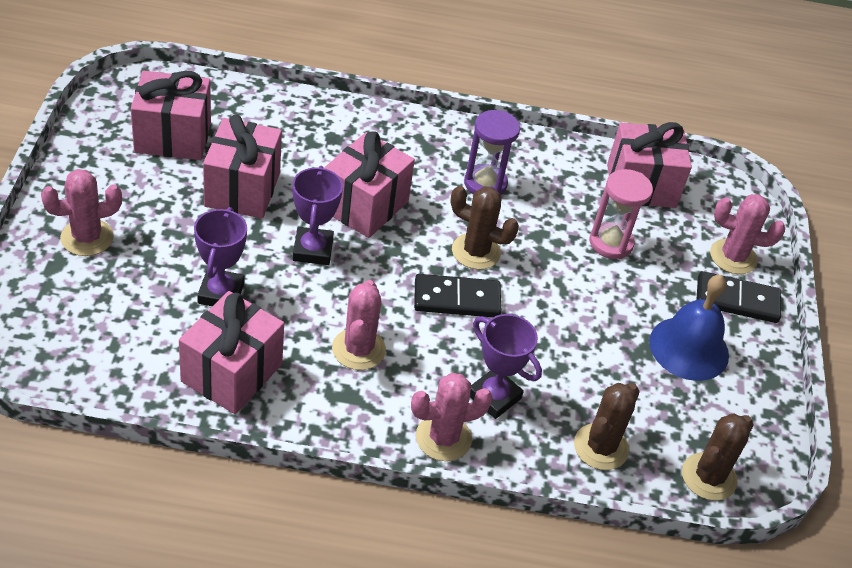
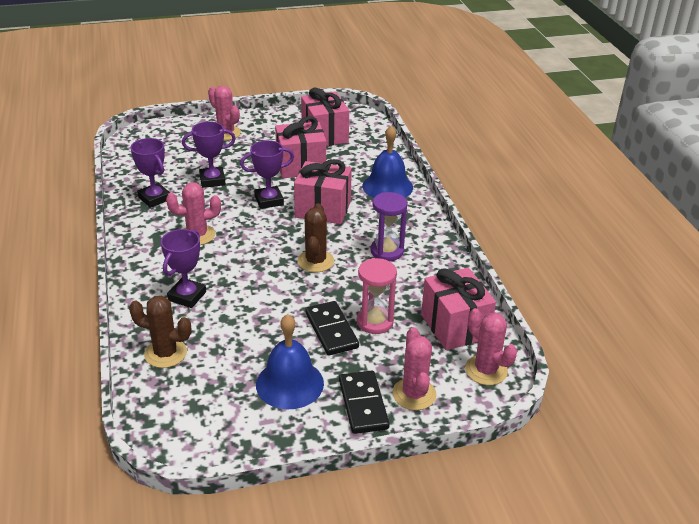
camera: 75 degrees right, 10 degrees down
(232, 373) = (154, 198): pink gift -> purple trophy
(346, 129) = (387, 186): none -> blue bell
(443, 438) = (141, 283): pink cactus -> pink cactus (486, 370)
(457, 299) = (265, 263): black domino -> black domino (331, 330)
(709, 477) = (162, 415): brown cactus -> none

